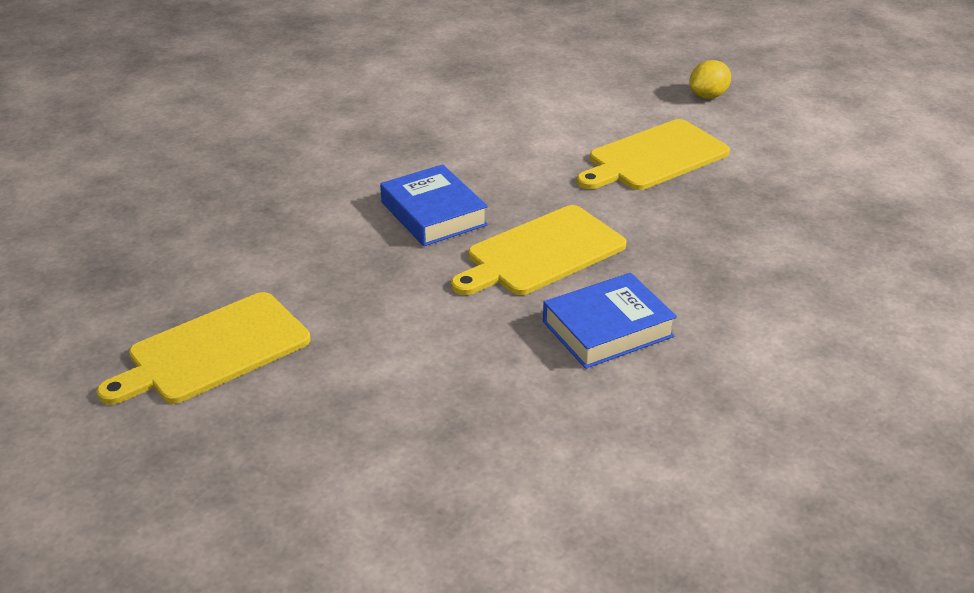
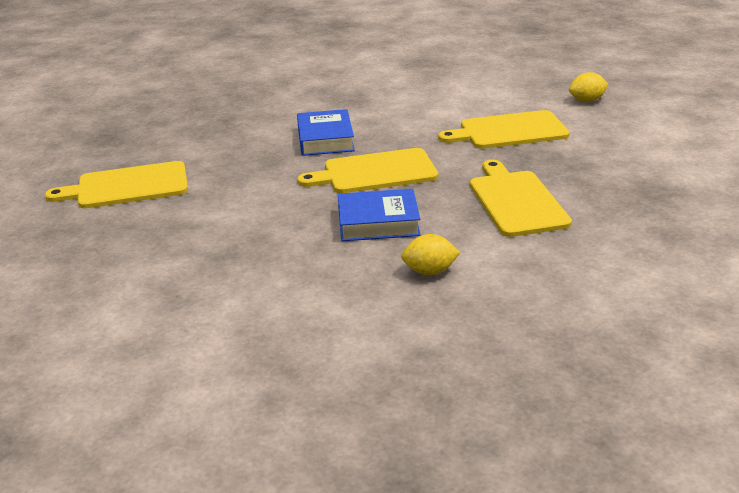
camera: 25 degrees right, 5 degrees down
(727, 386) = (430, 271): none -> yellow lemon
(743, 259) = (516, 201): none -> yellow cutting board

